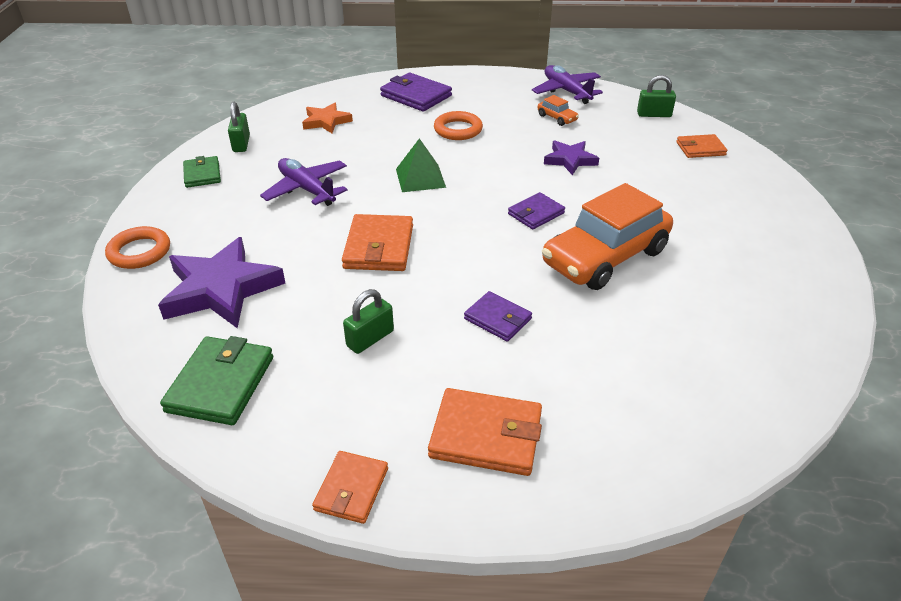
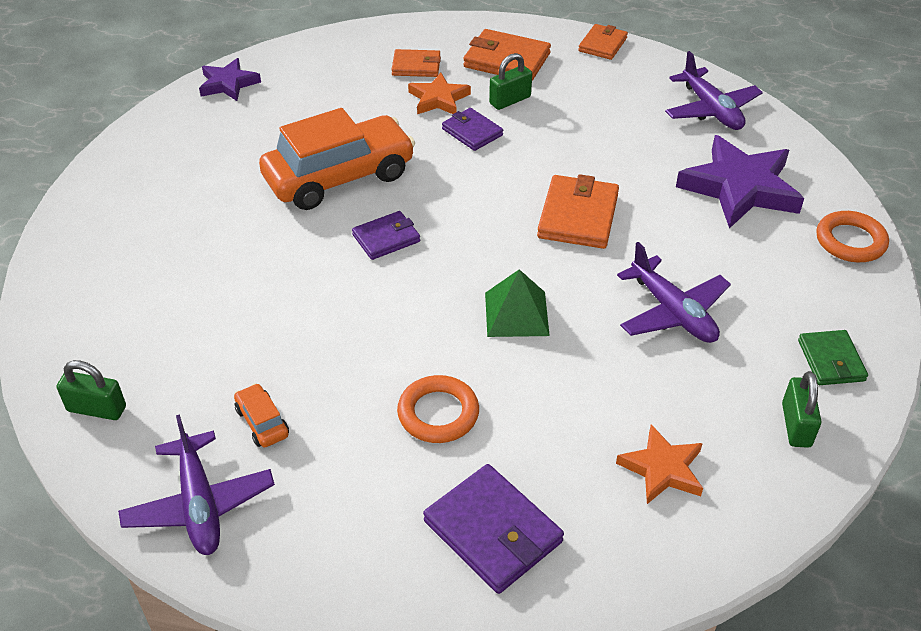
camera: 170 degrees left, 5 degrees up
(221, 384) = (711, 110): green wallet -> purple plane
(370, 338) = (589, 129): green padlock -> green padlock (510, 100)
(551, 358) = (438, 99): none -> orange star
(570, 160) = (296, 321): purple star -> purple star (228, 84)
(700, 149) = (97, 319): orange wallet -> orange wallet (416, 66)

